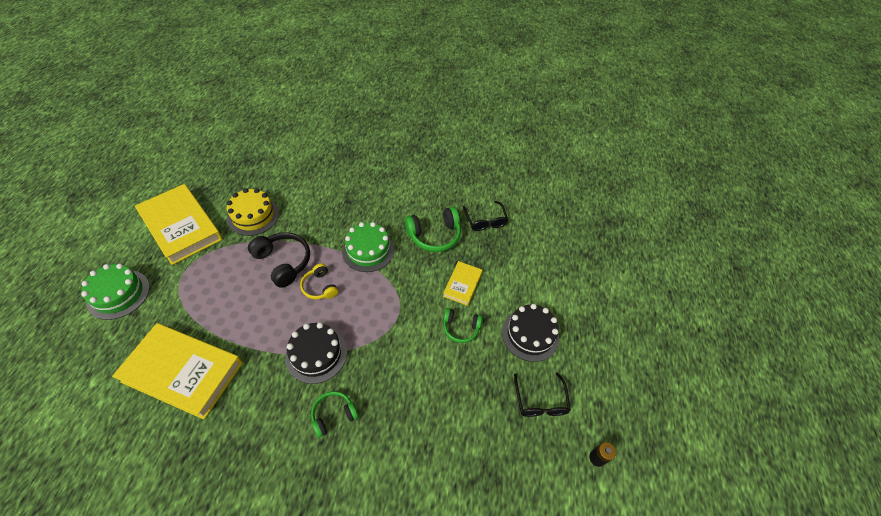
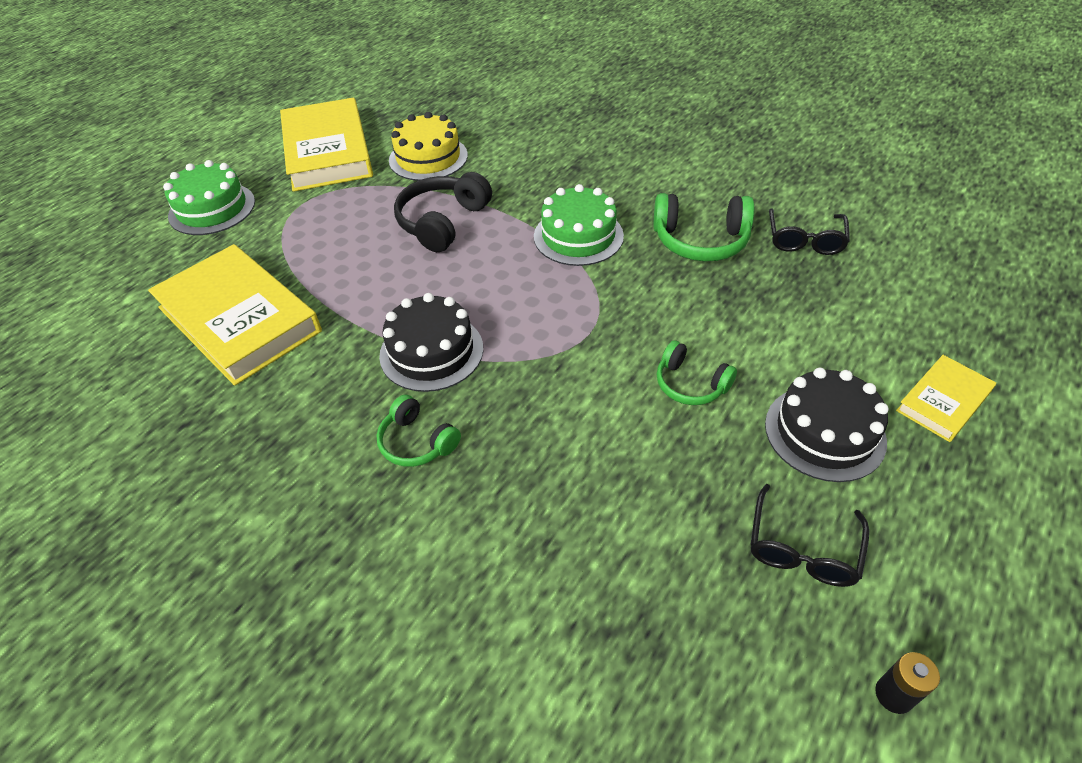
camera: 30 degrees right, 5 degrees down
(283, 262) = (442, 222): black headphones -> black headphones turned 135 degrees counterclockwise
(320, 287) = (480, 266): yellow headphones -> none
(333, 415) = (417, 442): green headphones -> green headphones turned 135 degrees counterclockwise
(462, 284) = (721, 321): yellow book -> yellow book (943, 401)

